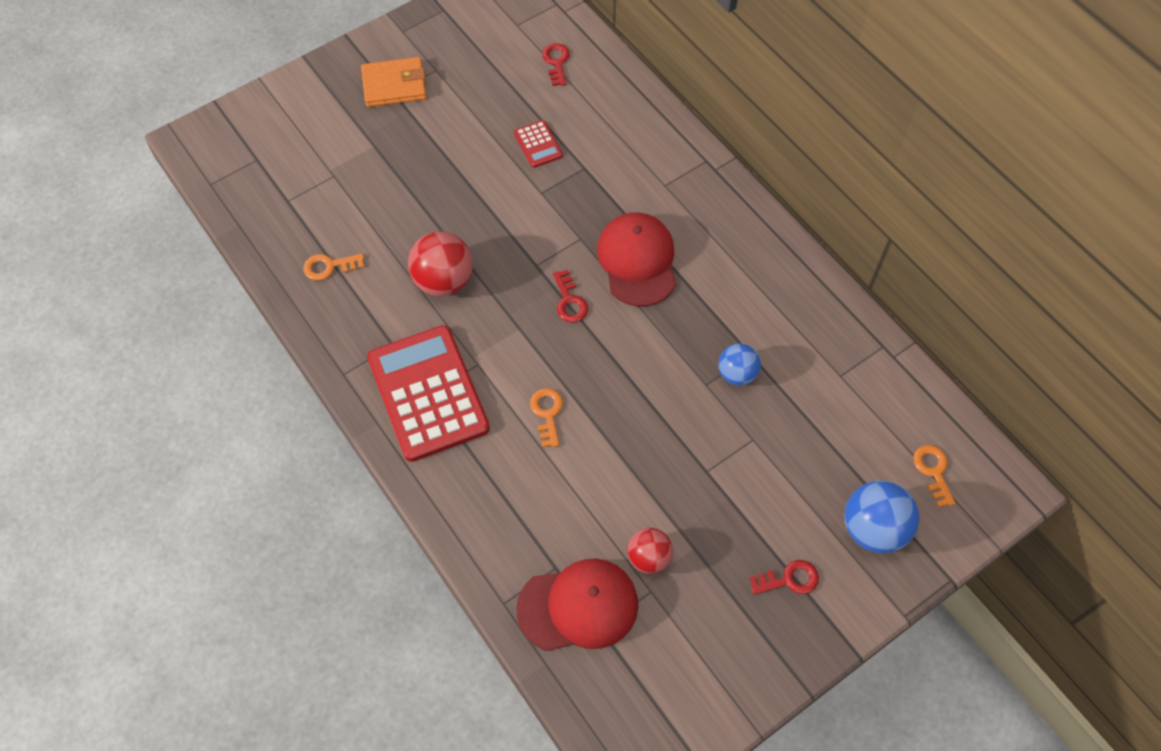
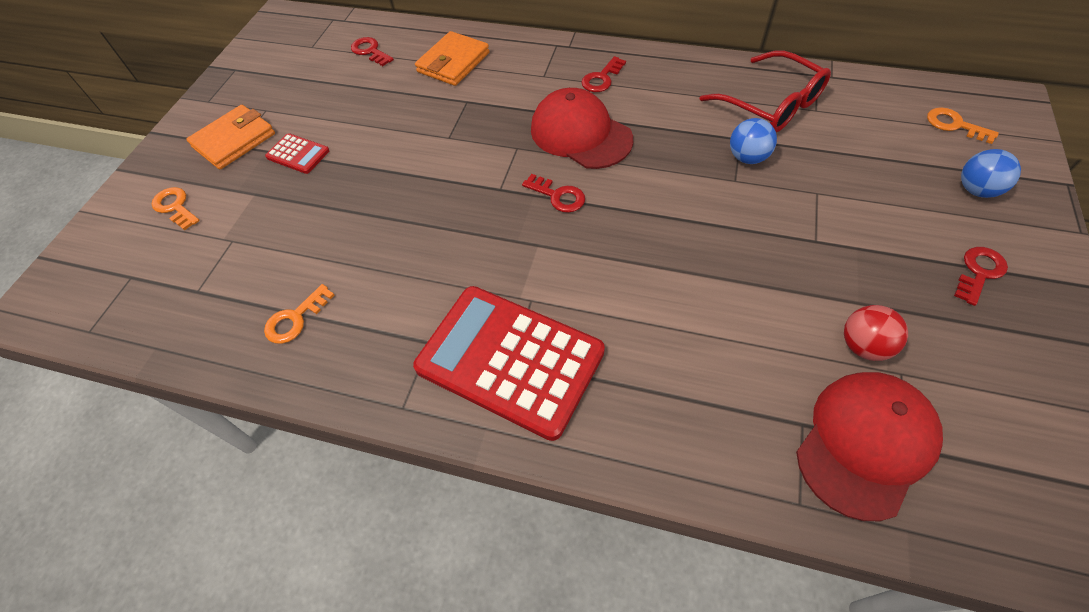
camera: 35 degrees left, 5 degrees down
(443, 281) = (427, 254): red ball -> none
(538, 144) = (410, 108): red calculator -> red calculator (298, 154)
(547, 413) = (638, 294): orange key -> orange key (175, 207)
(609, 121) = (453, 62): none -> orange wallet
(706, 221) = (601, 78): none -> red key
(811, 344) = (771, 104): none -> red glasses
(873, 529) = (976, 190): blue ball -> blue ball, size x0.63

